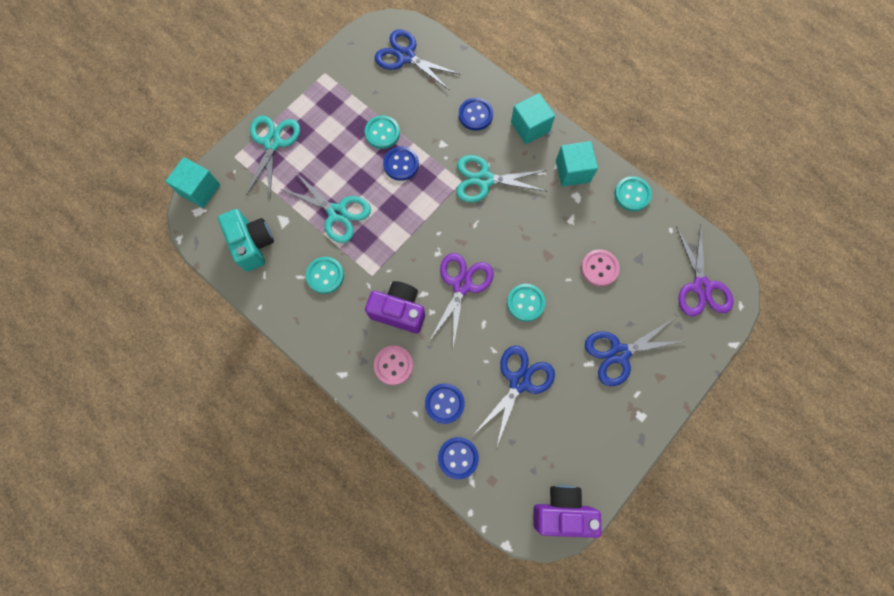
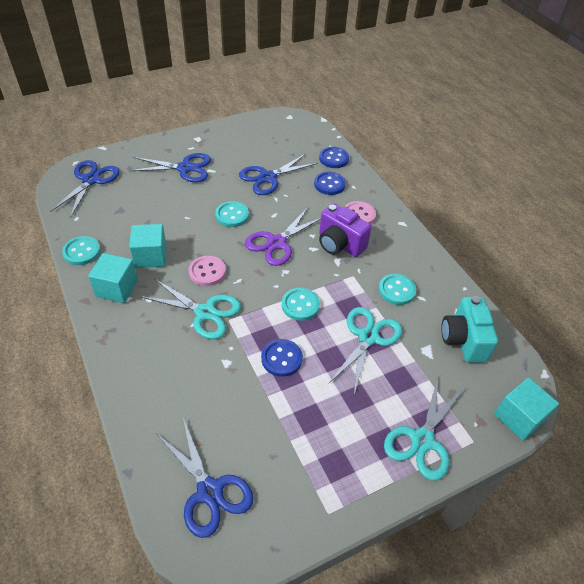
camera: 160 degrees left, 25 degrees down
(337, 213) = (368, 337): turquoise scissors -> turquoise scissors turned 60 degrees clockwise
(382, 133) = (287, 400): turquoise button -> turquoise button (300, 305)
(475, 115) = (171, 379): blue button -> none
(530, 127) = (124, 343): turquoise cube -> turquoise cube (150, 256)
(562, 511) = (280, 120): purple camera -> none
(599, 268) = (156, 215): pink button -> pink button (207, 272)
(701, 286) = (91, 180): purple scissors -> blue scissors

